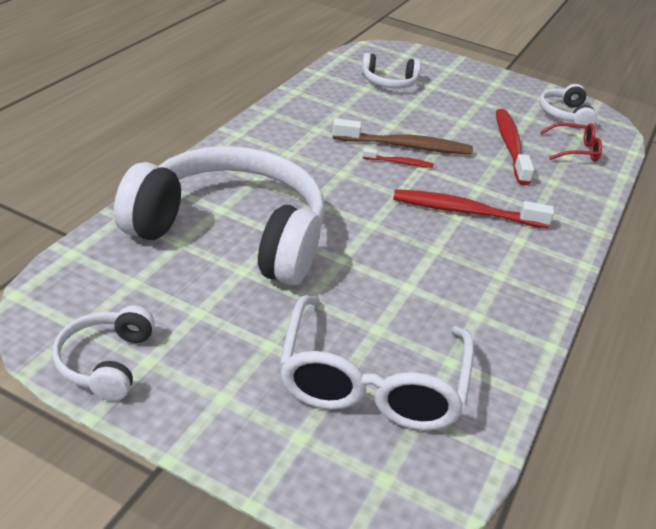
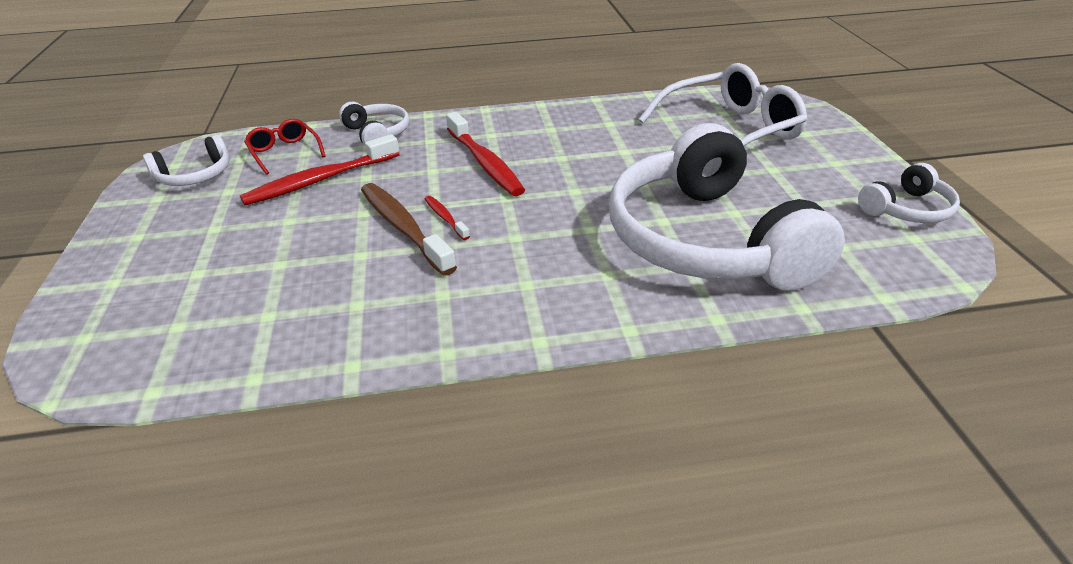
camera: 120 degrees left, 0 degrees up
(389, 82) = (222, 307): white headphones -> white headphones (377, 134)

